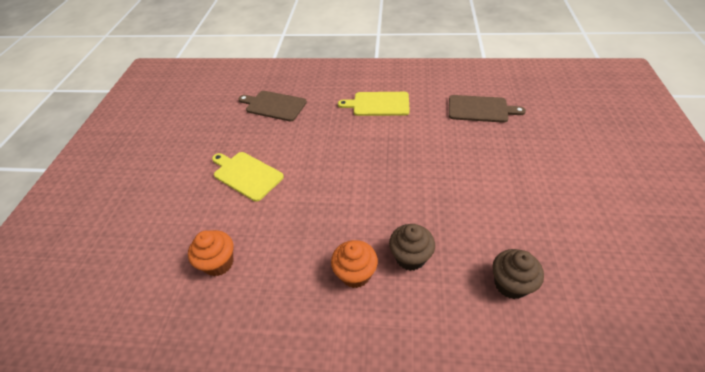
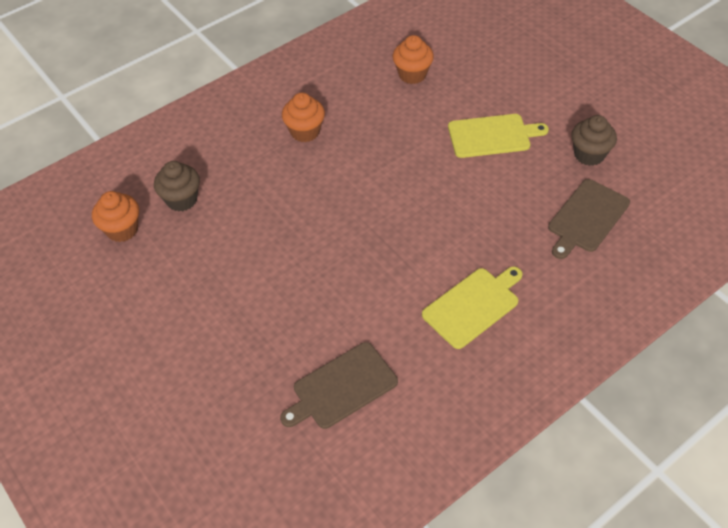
camera: 135 degrees right, 5 degrees up
(274, 105) = (587, 218): brown cutting board -> brown cutting board turned 150 degrees clockwise
(410, 257) = (274, 168): brown cupcake -> brown cupcake (589, 154)
(583, 292) = (122, 229): none -> orange cupcake

